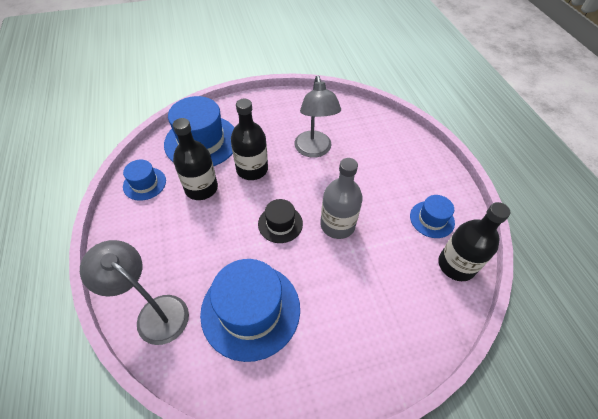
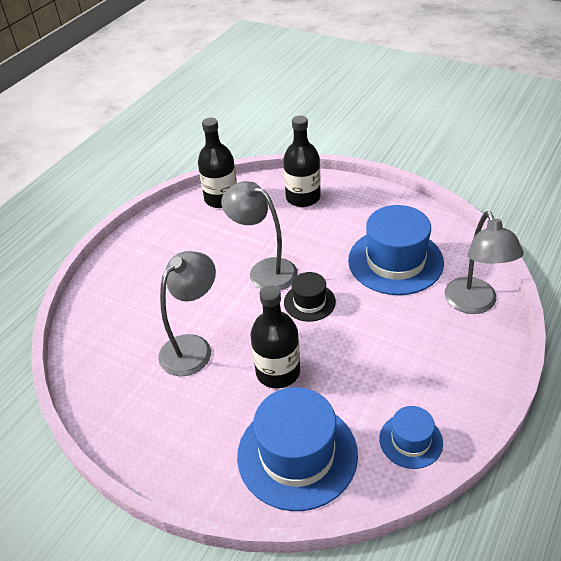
camera: 130 degrees left, 10 degrees down
(201, 188) = (350, 388): black bottle -> black bottle (303, 197)
(337, 225) = (264, 270): grey bottle -> grey lamp
(432, 219) = (190, 229): blue hat -> none

